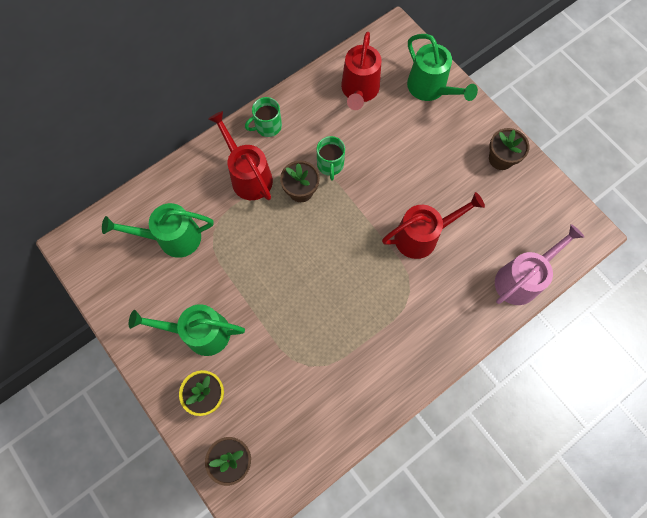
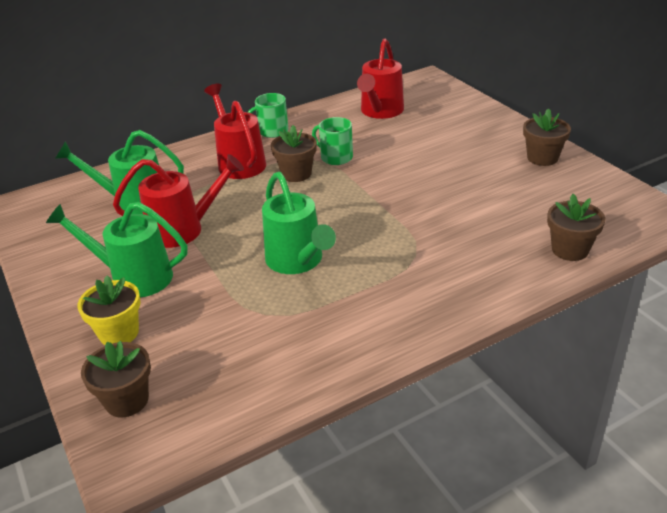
camera: 10 degrees right, 35 degrees down
(330, 165) = (336, 157): green mug -> green mug turned 120 degrees clockwise
(422, 236) = (439, 211): red watering can -> red watering can (184, 229)
(431, 89) = (461, 112): green watering can -> green watering can (298, 261)
(521, 278) = (570, 250): pink watering can -> brown flower pot

